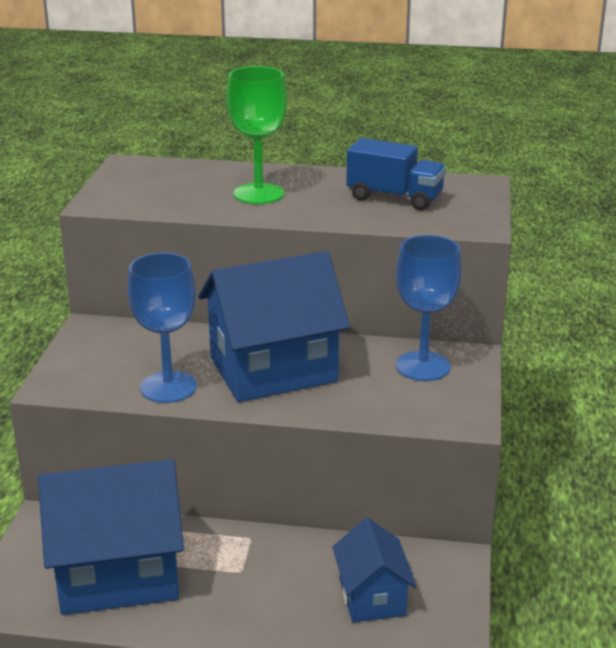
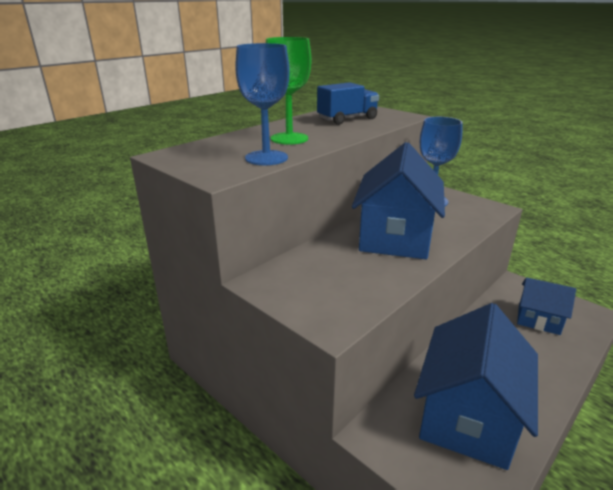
camera: 55 degrees left, 0 degrees up
(168, 387) = (384, 277): blue goblet -> blue goblet (266, 158)

